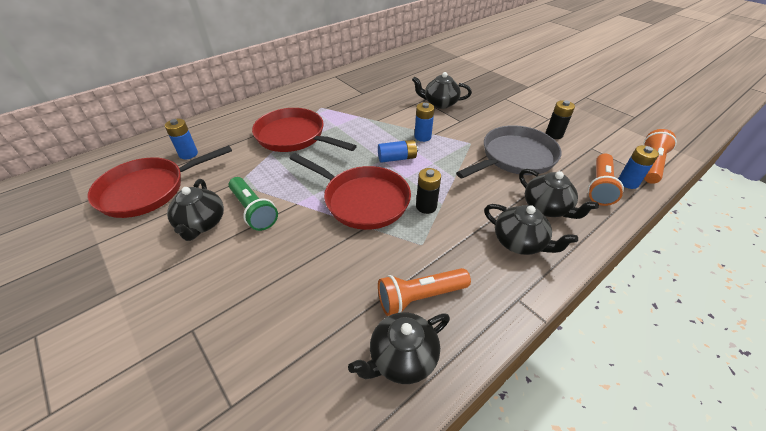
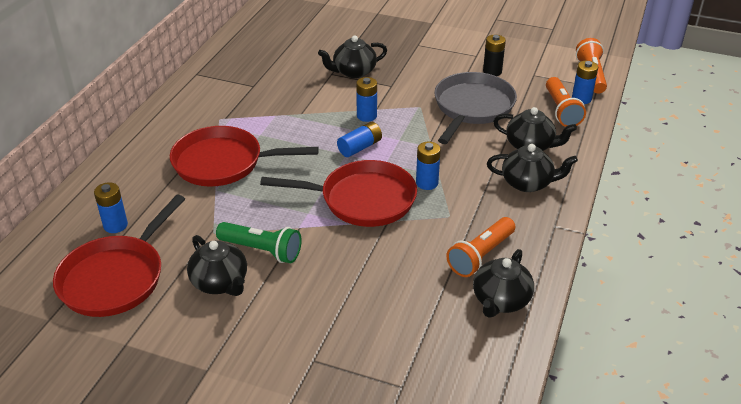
camera: 30 degrees left, 5 degrees down
(426, 206) = (427, 183): black battery -> blue battery

